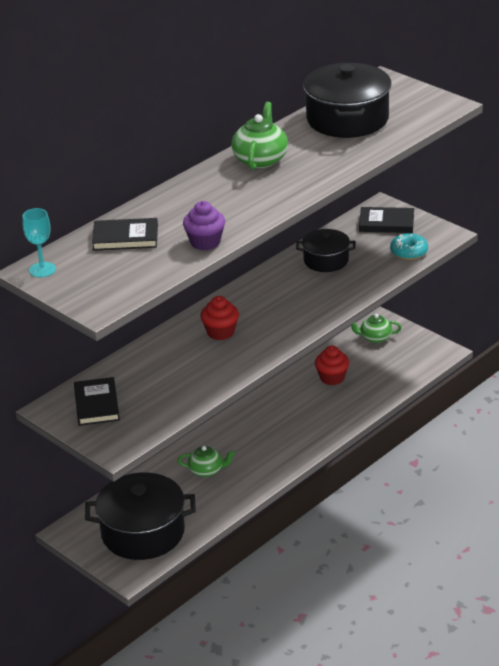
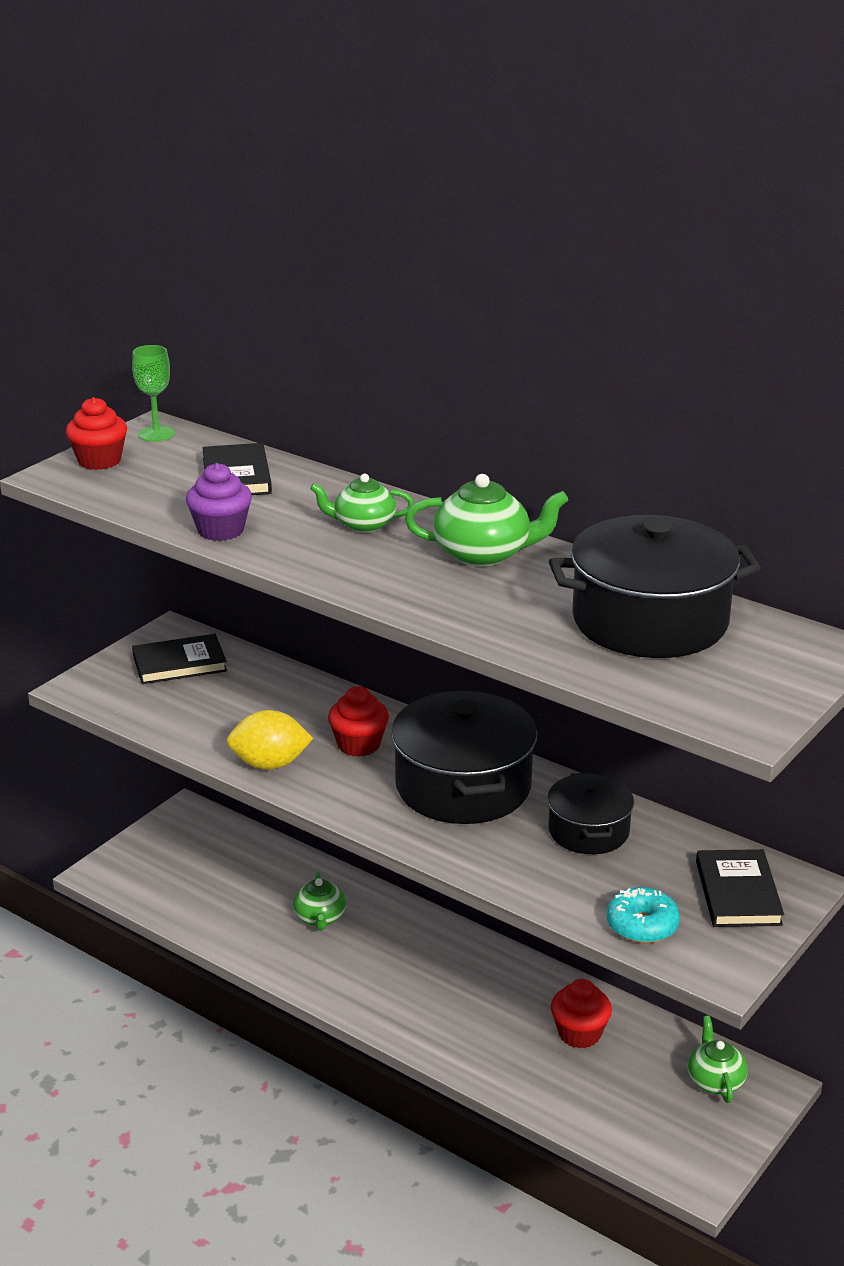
camera: 80 degrees right, 5 degrees down
(42, 270) = (156, 434): turquoise goblet -> green goblet
(80, 291) = (99, 461): none -> red cupcake
(143, 532) = (183, 874): black pot -> black pot (463, 786)
(212, 195) = (363, 525): none -> green teapot
(234, 366) = (270, 764): none -> yellow lemon

